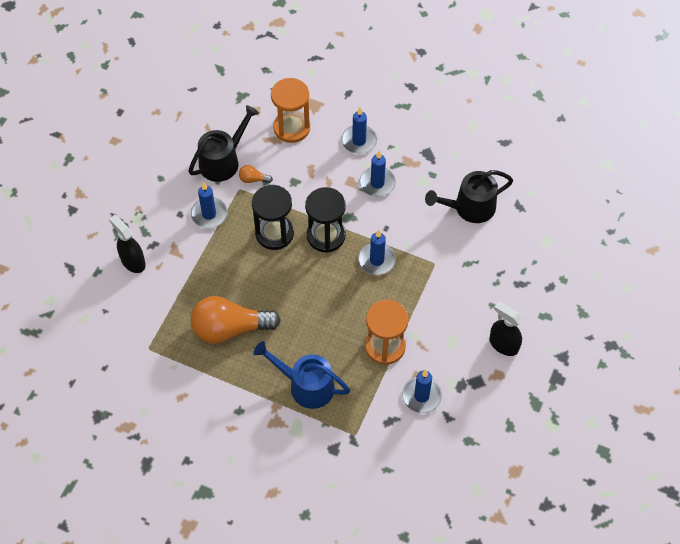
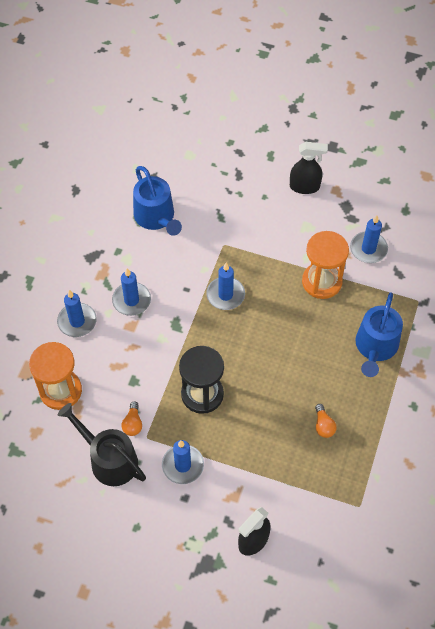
camera: 95 degrees left, 0 degrees up
(230, 329) = (323, 425): orange light bulb -> orange light bulb, size x0.41
(326, 236) = (201, 344): black hourglass -> none
(469, 207) = (156, 217): black watering can -> blue watering can
(503, 344) = (305, 186): black spray bottle -> black spray bottle turned 120 degrees counterclockwise

